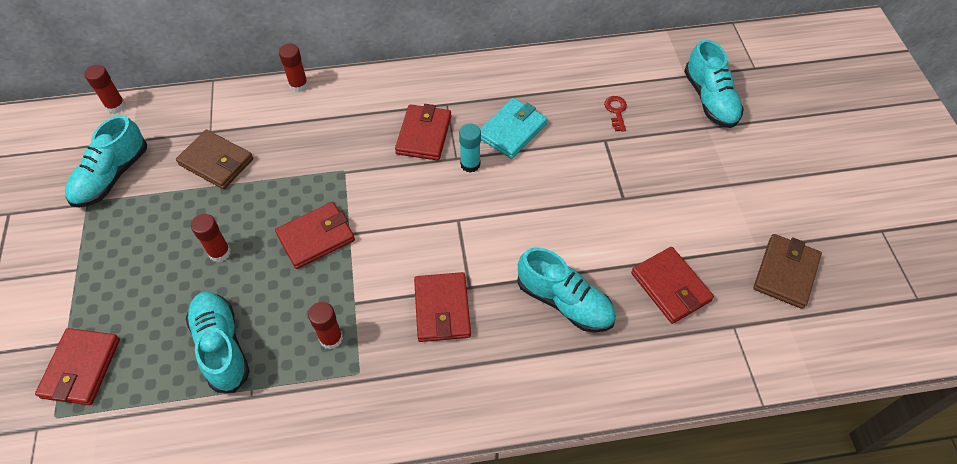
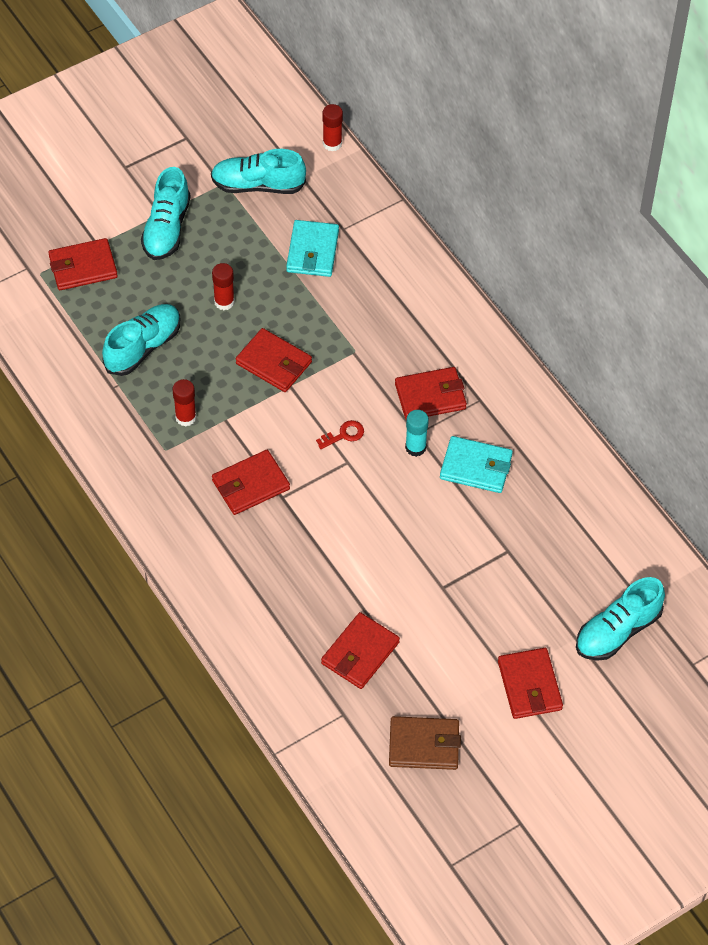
camera: 65 degrees right, 0 degrees up
(216, 162) = (312, 251): brown wallet -> turquoise wallet
(298, 85) = (435, 269): red glue stick -> none
(564, 302) = (303, 574): turquoise shoe -> turquoise shoe (166, 228)
(616, 111) = (552, 549): red key -> red key (344, 435)
(744, 174) = (529, 685): none -> red wallet

